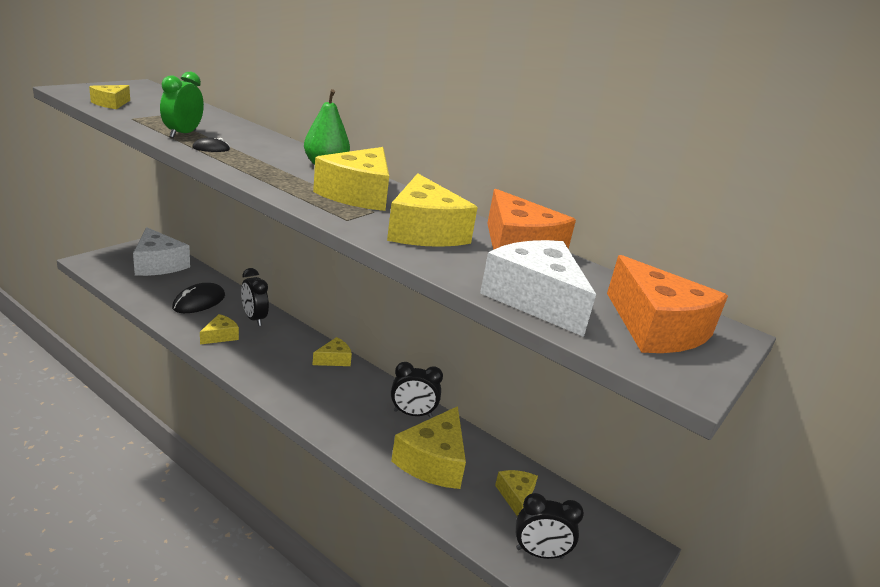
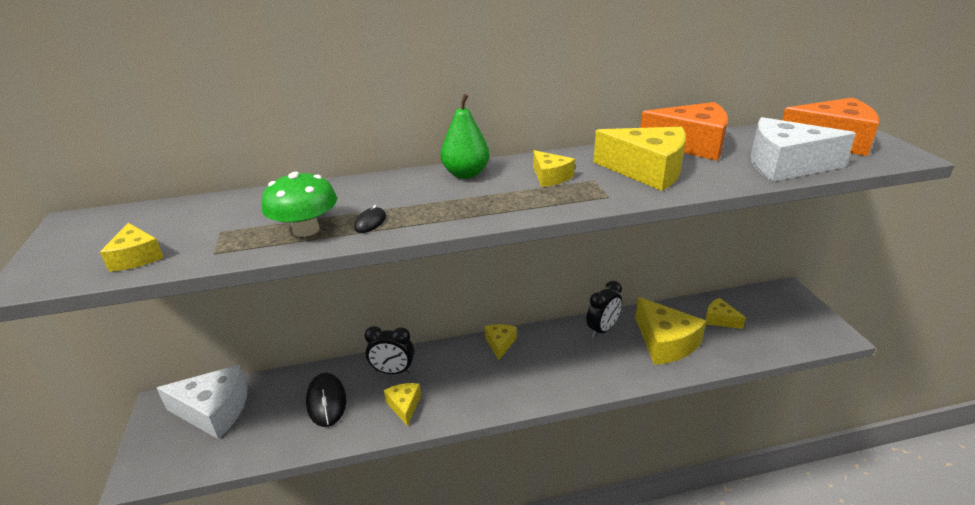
camera: 45 degrees left, 5 degrees up
(183, 134) = (306, 229): green clock -> green mushroom
(358, 194) = (550, 177): yellow cheese -> yellow cheese, size x0.53
(539, 553) = (779, 334): black clock -> none

